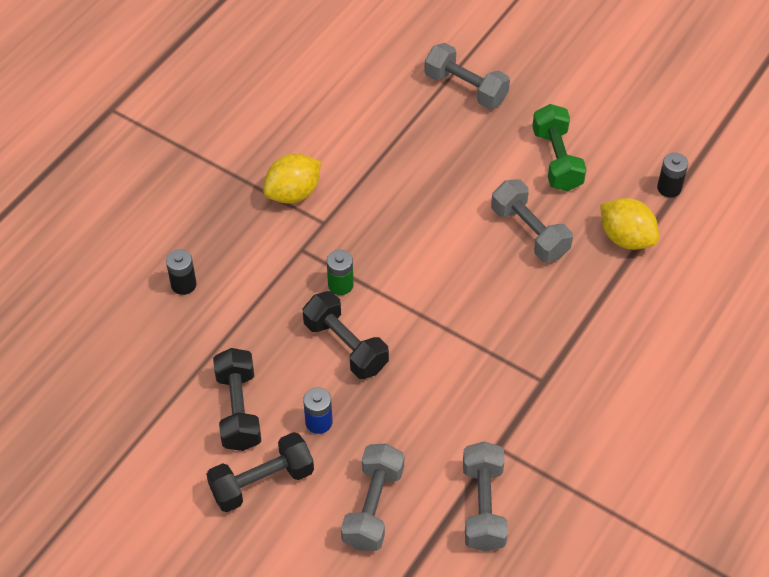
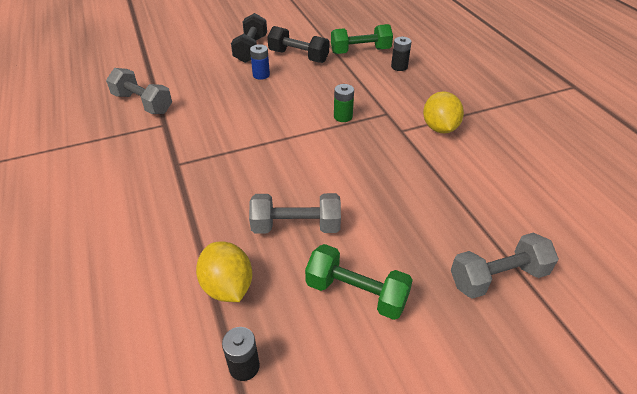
camera: 125 degrees right, 10 degrees down
(171, 346) = (360, 51): none -> green dumbbell
(345, 346) = (297, 101): black dumbbell -> none
(373, 507) = (194, 72): grey dumbbell -> none
(626, 238) = (228, 286): yellow lemon -> yellow lemon turned 75 degrees clockwise

